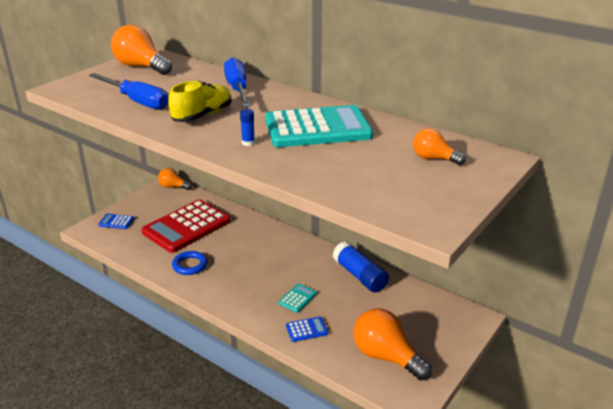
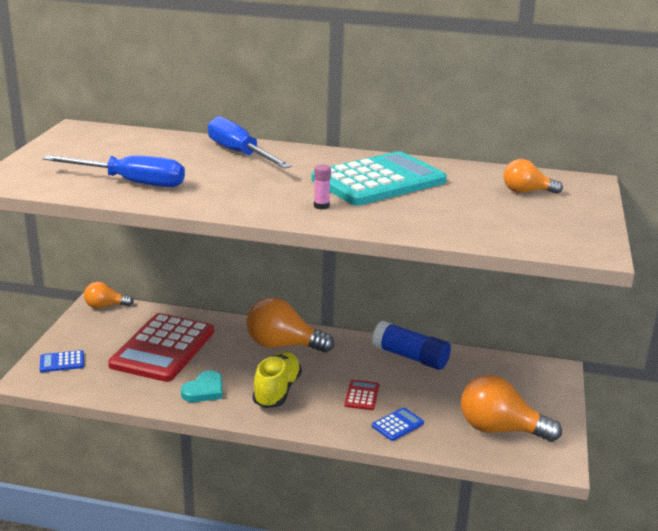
camera: 25 degrees left, 5 degrees down
(141, 67) = (85, 144): orange light bulb -> orange light bulb (283, 345)
(190, 265) = (204, 390): blue ring -> turquoise heart
(202, 116) = (233, 186): yellow shoe -> yellow shoe (277, 391)
(248, 143) = (321, 206): blue glue stick -> pink glue stick
(297, 298) = (362, 395): turquoise calculator -> red calculator

